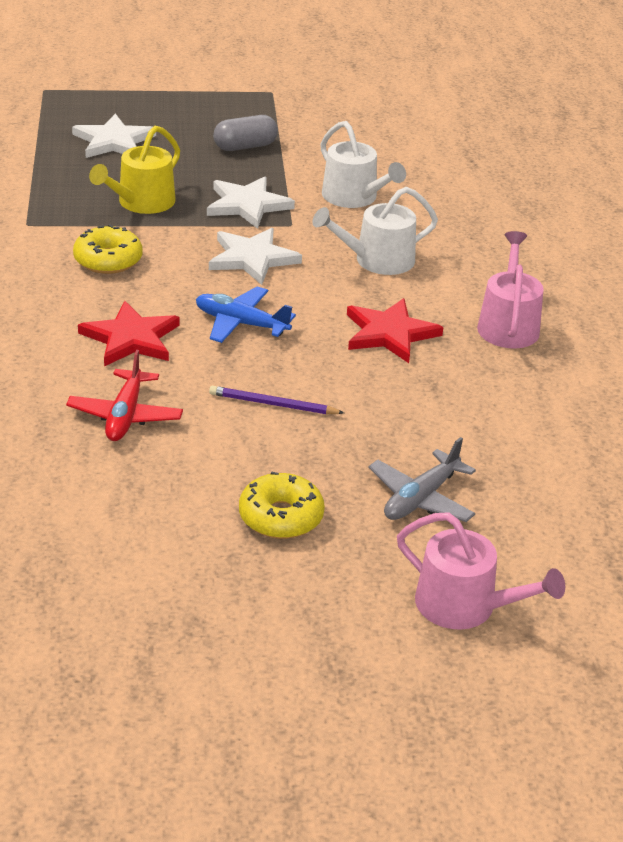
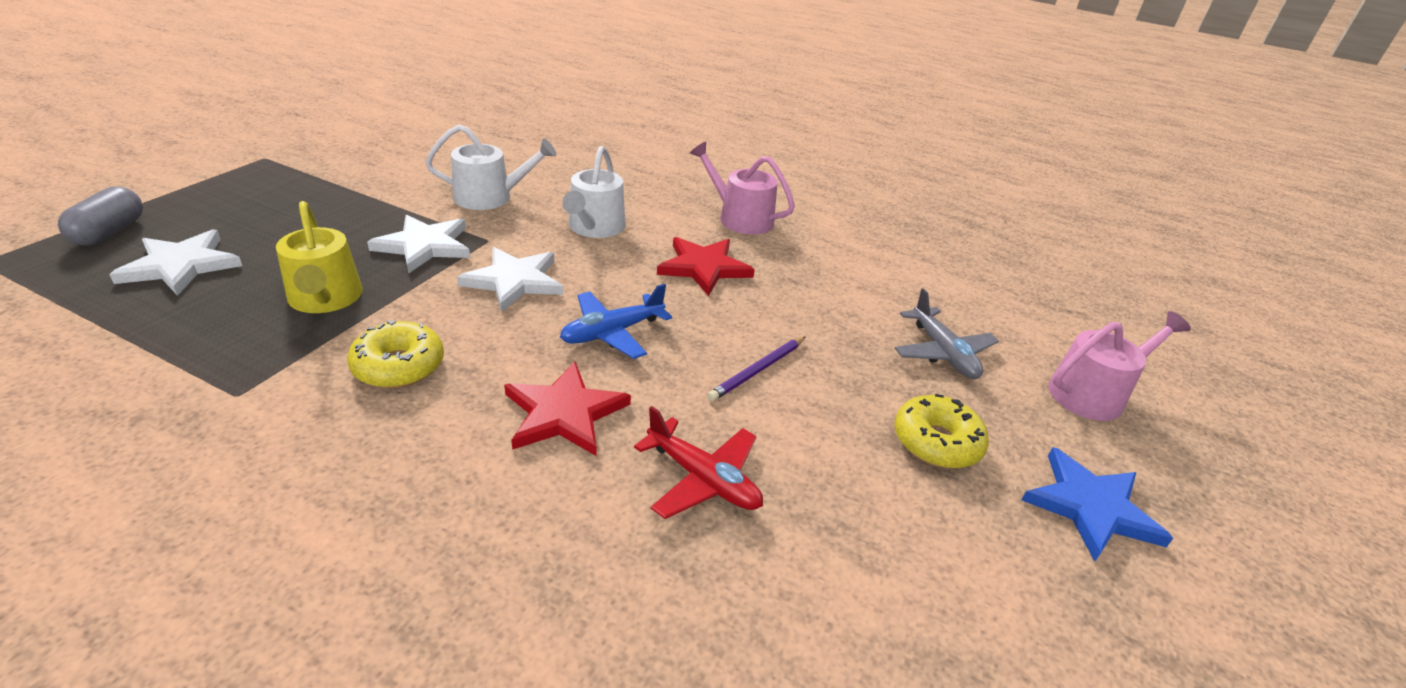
camera: 60 degrees left, 0 degrees up
(245, 147) = (328, 206): grey capsule -> grey capsule (110, 232)
(283, 616) = (1091, 507): none -> blue star

